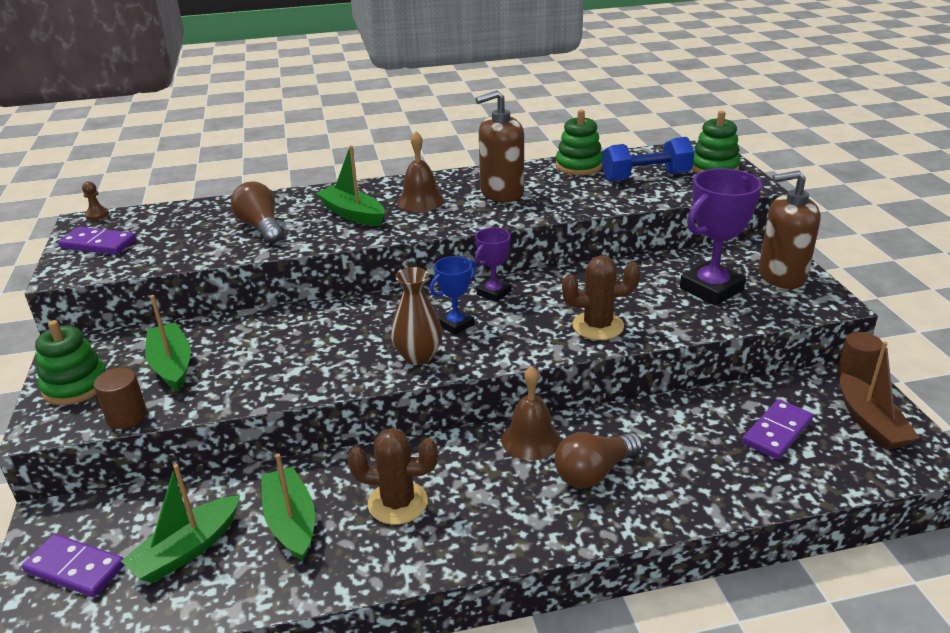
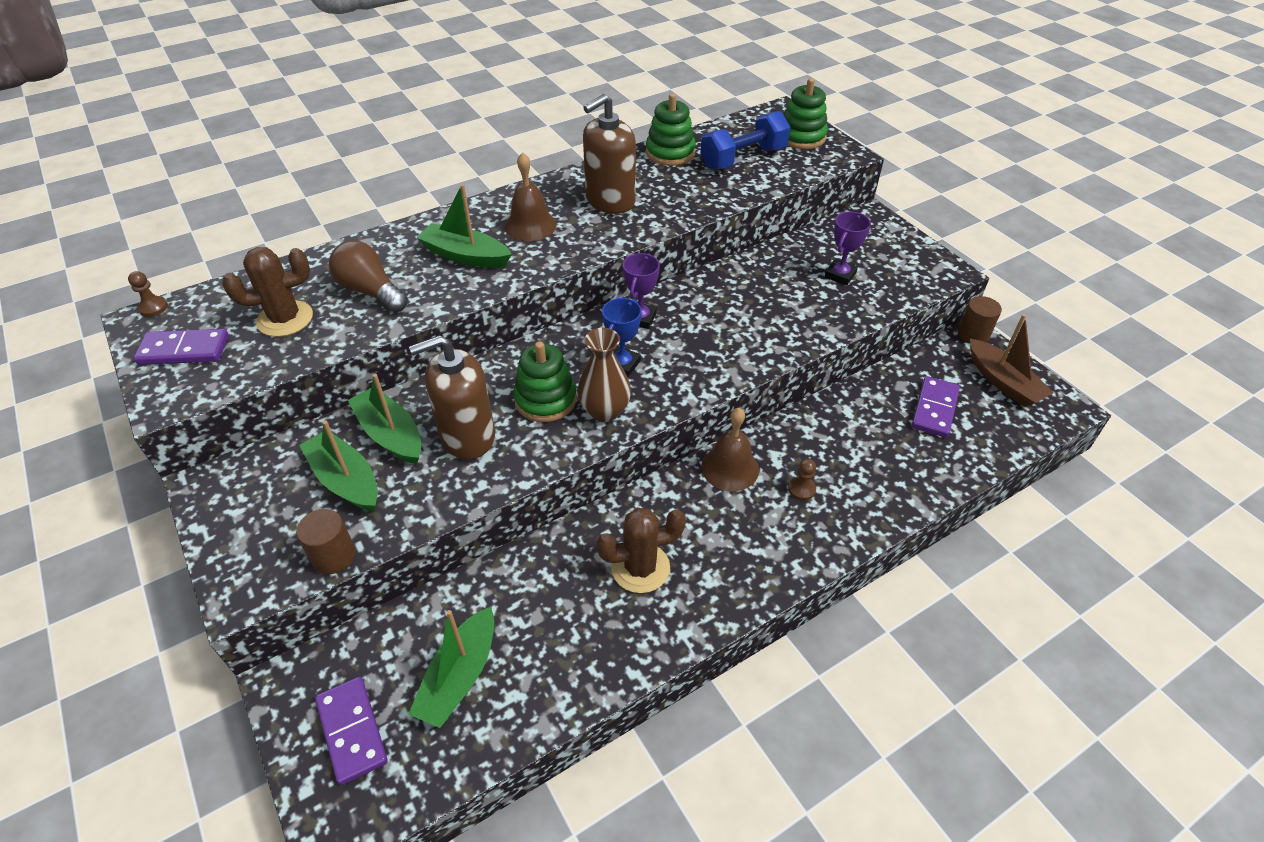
camera: 20 degrees left, 15 degrees up
(75, 568) = (352, 731): purple domino -> purple domino turned 60 degrees clockwise
(76, 386) = (248, 532): green stacking toy -> green stacking toy (545, 399)
(291, 522) = (548, 616): green boat -> green boat (390, 434)
(594, 472) = (801, 489): brown light bulb -> brown pawn
(598, 326) = (758, 338): brown cactus -> brown cactus (285, 319)
(711, 289) = (840, 275): purple trophy -> purple trophy, size x0.56
(781, 276) = (894, 248): brown soap dispenser -> brown soap dispenser (467, 436)

